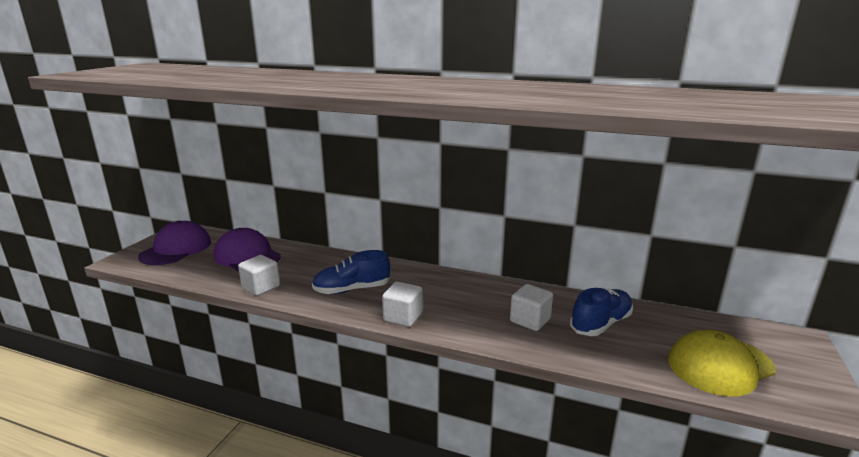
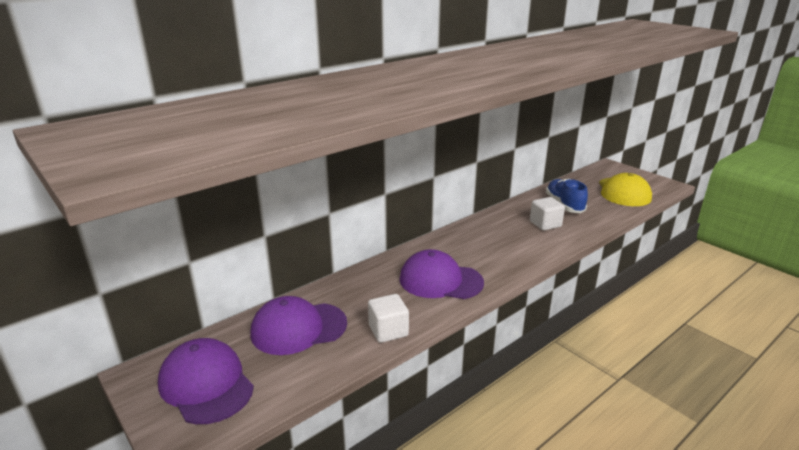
camera: 60 degrees left, 5 degrees up
(352, 289) = (440, 280): blue shoe -> purple cap
(403, 317) = (506, 269): white cube -> none

